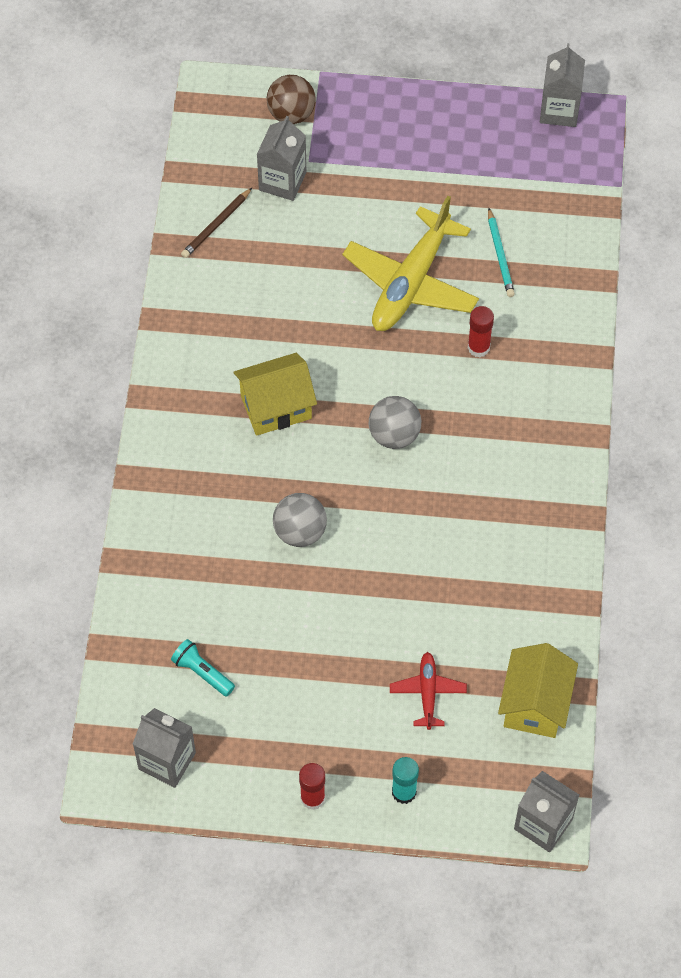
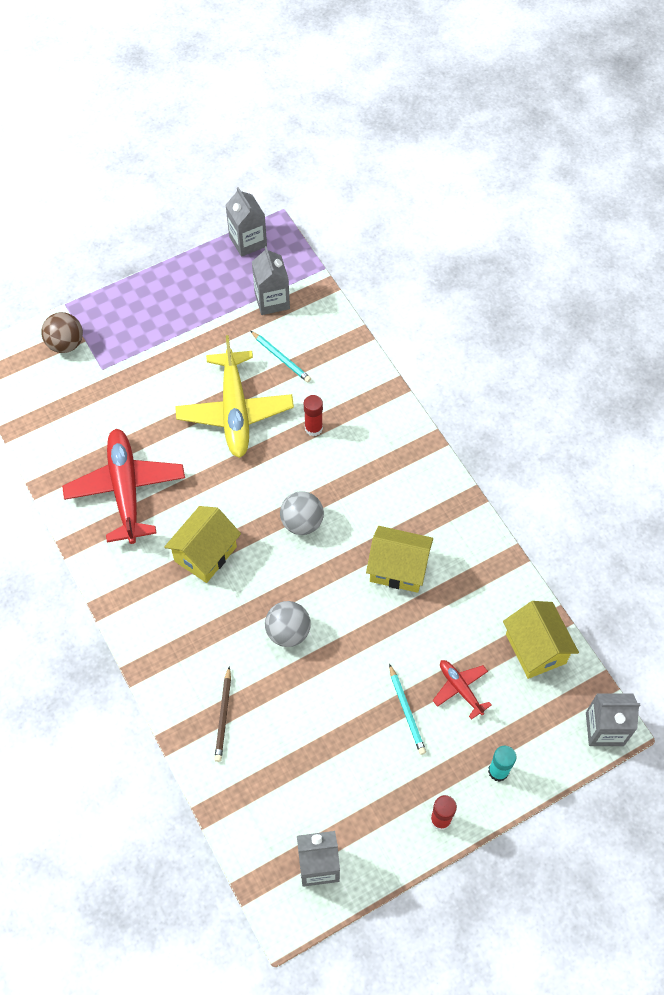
camera: 35 degrees left, 0 degrees up
(202, 672) = (295, 781): turquoise flashlight -> none
(216, 225) = (68, 451): brown pencil -> brown pencil (223, 716)
(244, 297) = (126, 489): none -> red plane
(282, 181) = (93, 393): grey carton -> grey carton (272, 300)
(358, 679) = (406, 711): none -> turquoise pencil
(456, 539) = (398, 569): none -> yellow house

